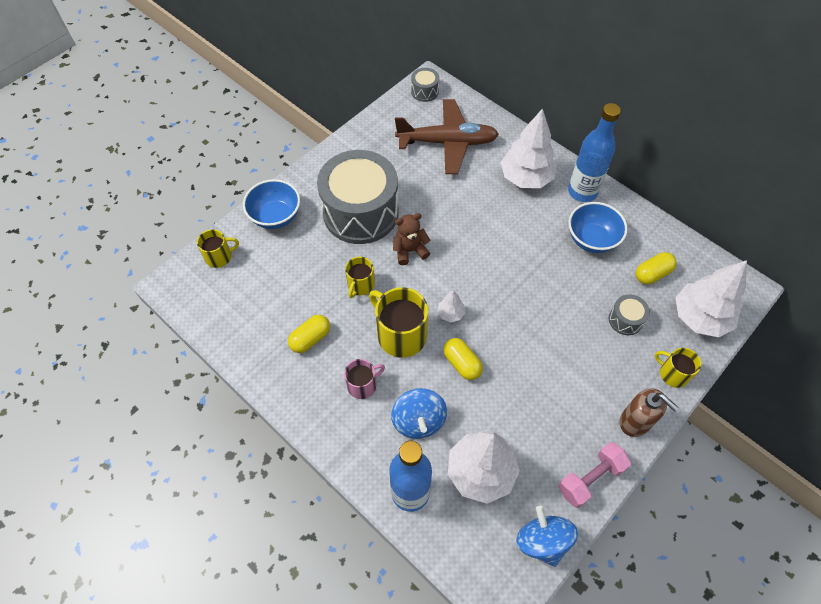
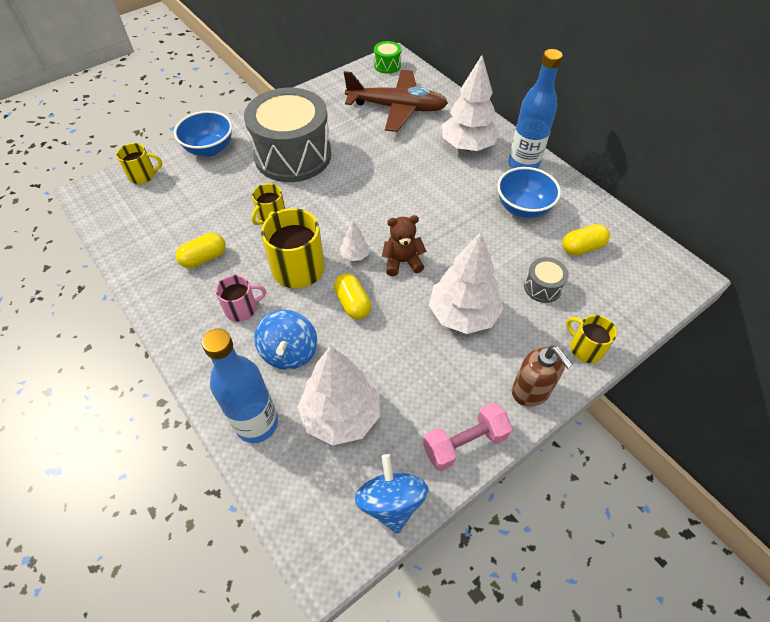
camera: 10 degrees right, 5 degrees down
(410, 250) = (331, 194): brown teddy bear -> brown teddy bear (402, 262)
(424, 91) = (387, 65): grey drum -> green drum
(700, 317) = (628, 296): white tree -> white tree (463, 314)

